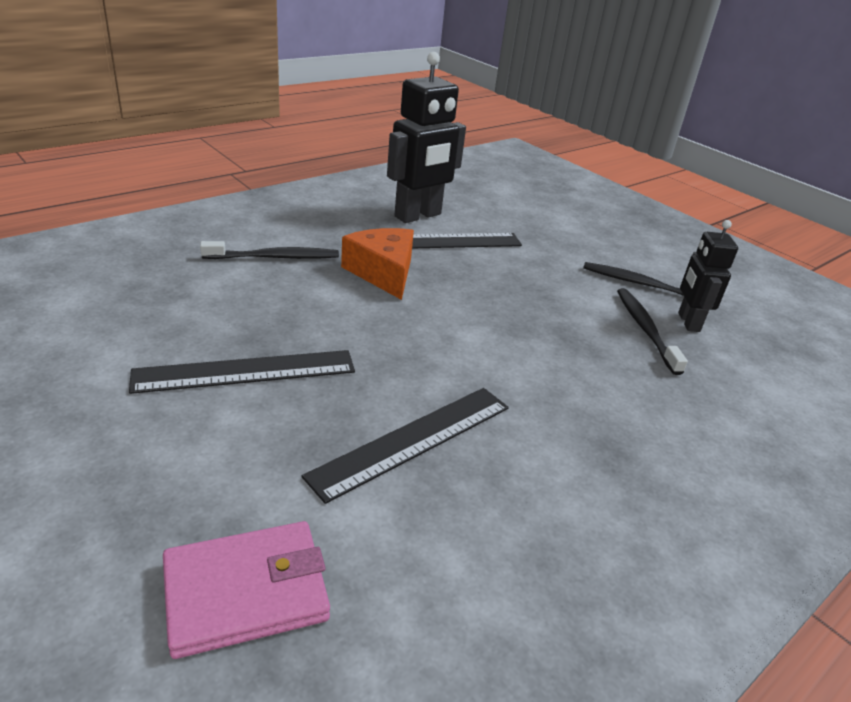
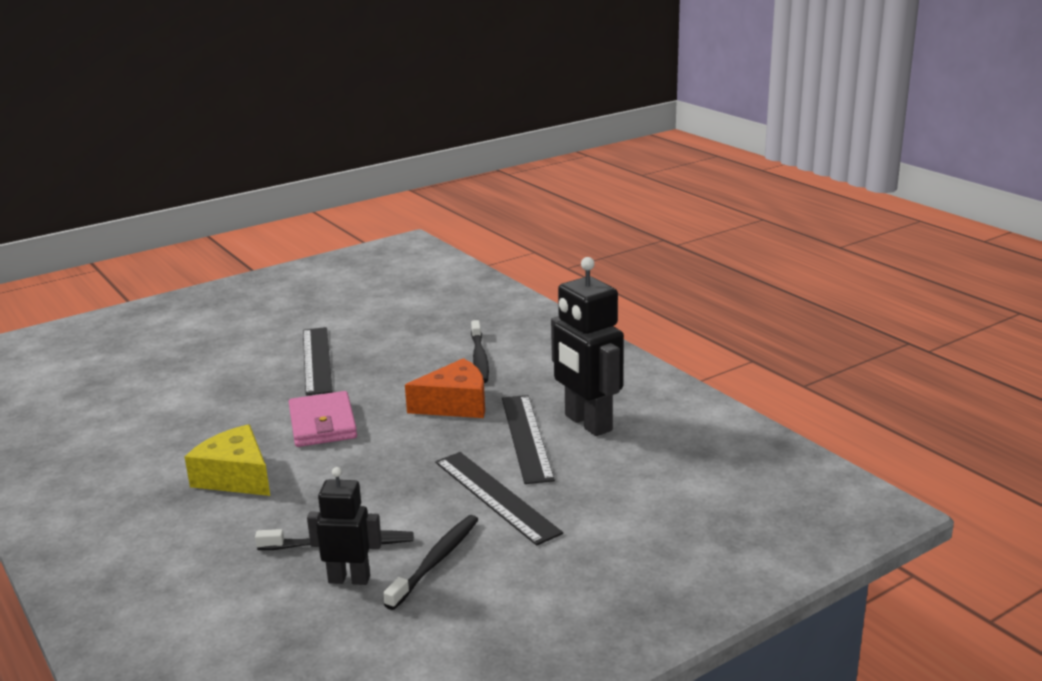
camera: 100 degrees right, 10 degrees down
(246, 592) = (138, 374): pink wallet -> pink wallet (323, 424)
(412, 440) = (225, 416): black ruler -> black ruler (496, 496)
(560, 408) = (235, 477): none -> yellow cheese

